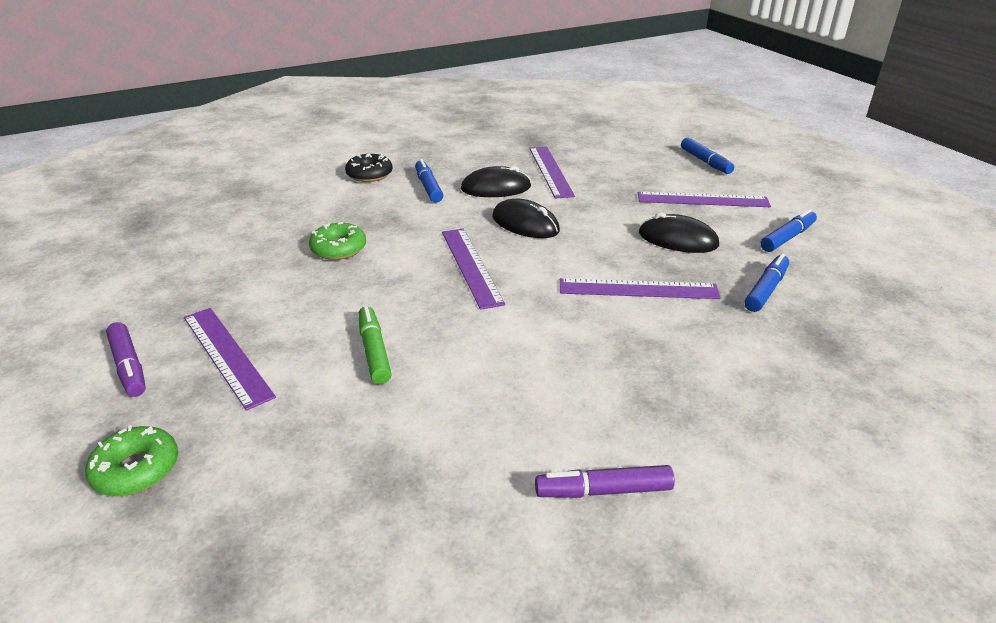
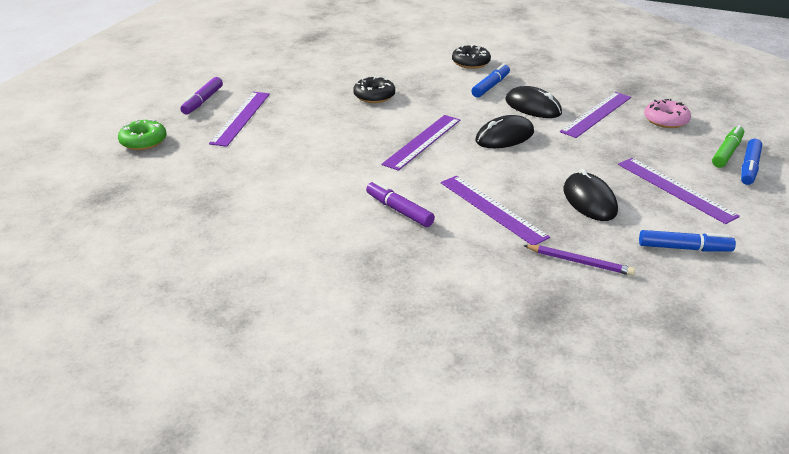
camera: 50 degrees right, 0 degrees up
(338, 249) = (374, 96): green donut -> black donut
(374, 351) = (297, 153): green marker -> green marker (727, 152)
(525, 224) = (504, 136): black mouse -> black mouse turned 60 degrees clockwise
(600, 153) = (665, 120): none -> pink donut
(603, 491) = (271, 272): purple marker -> purple marker (399, 210)
(766, 290) = (580, 262): blue marker -> purple pencil

